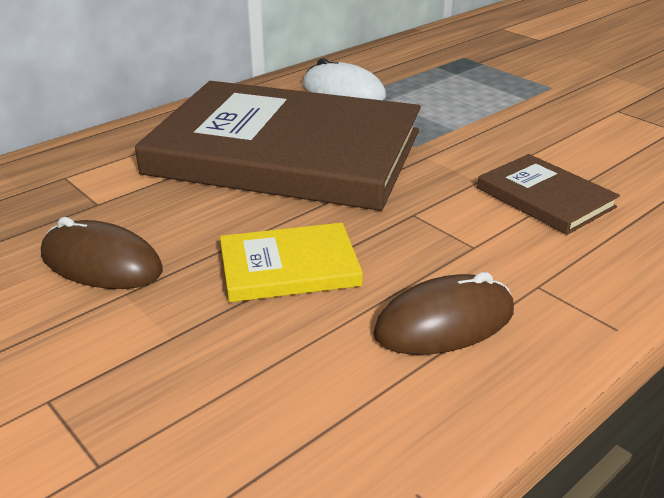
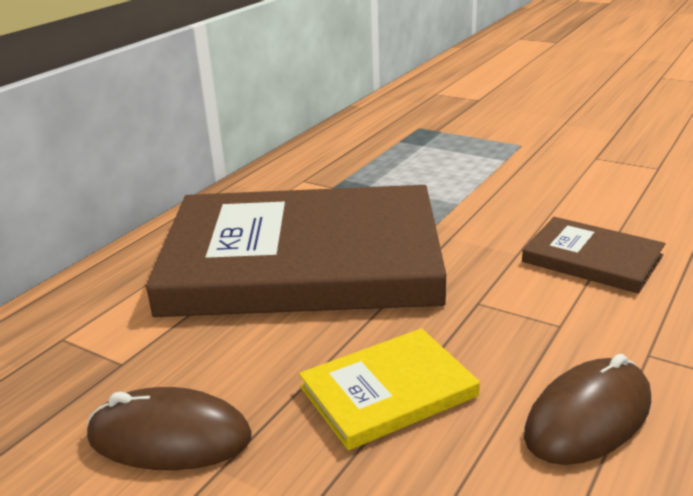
camera: 15 degrees left, 5 degrees down
(343, 91) = (322, 182): white mouse -> none

